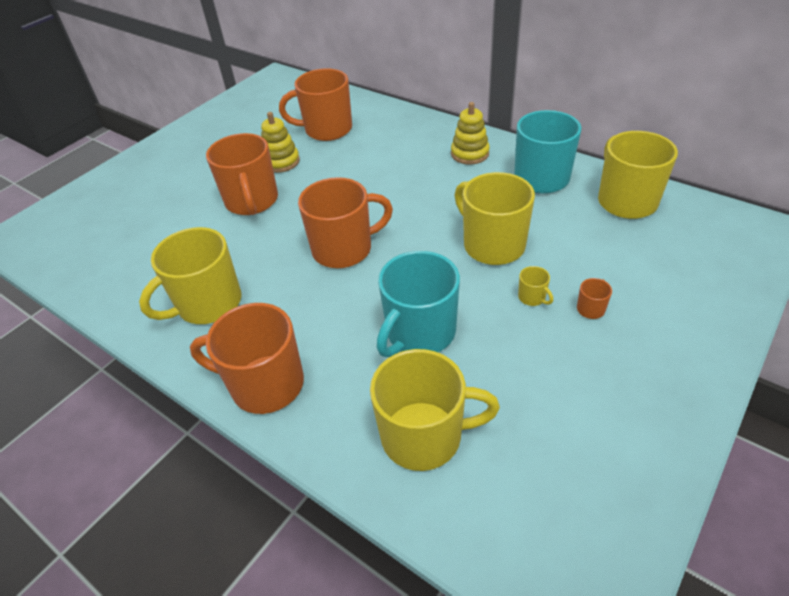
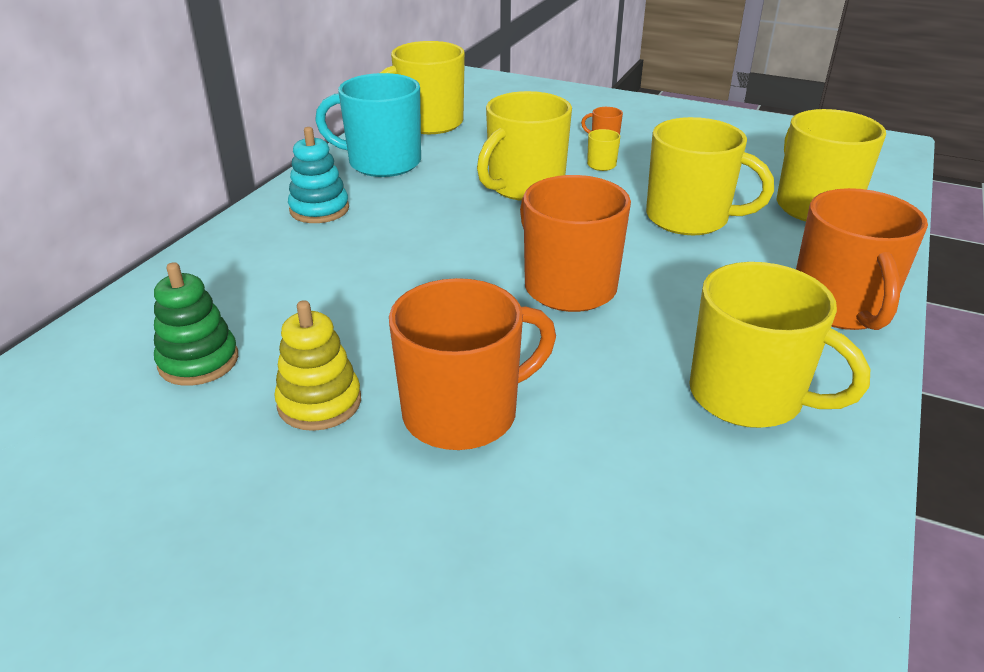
camera: 105 degrees left, 10 degrees down
(326, 129) = (198, 361): orange mug -> green stacking toy
(419, 333) = (689, 218): turquoise mug -> yellow mug
(469, 154) = (319, 209): yellow stacking toy -> turquoise stacking toy

